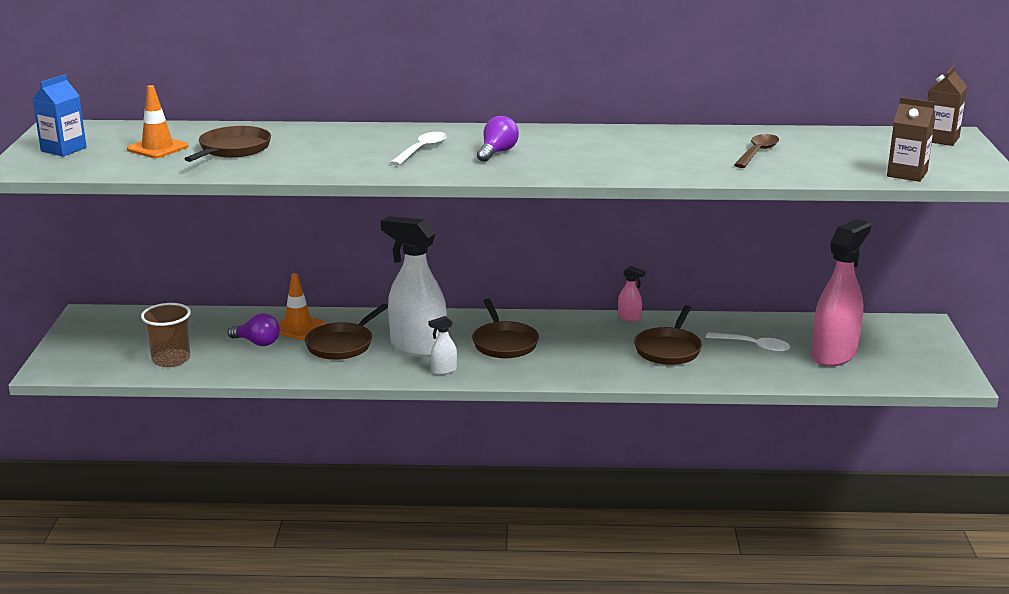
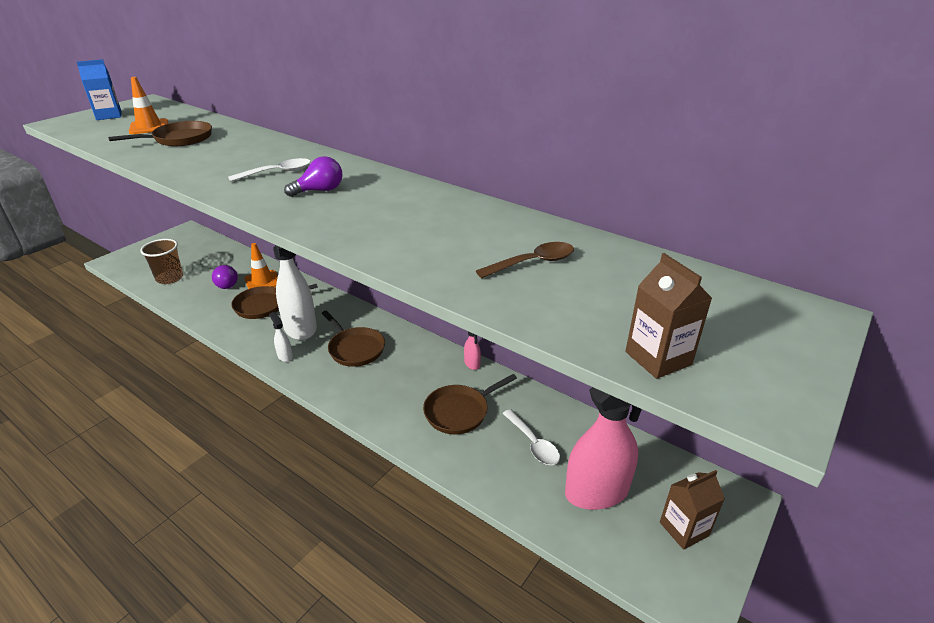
camera: 35 degrees right, 10 degrees up
(443, 370) = (285, 356): white spray bottle -> white spray bottle turned 45 degrees clockwise
(504, 343) = (355, 349): brown pan -> brown pan turned 60 degrees counterclockwise
(940, 139) = (788, 316): brown carton -> brown carton (684, 529)

